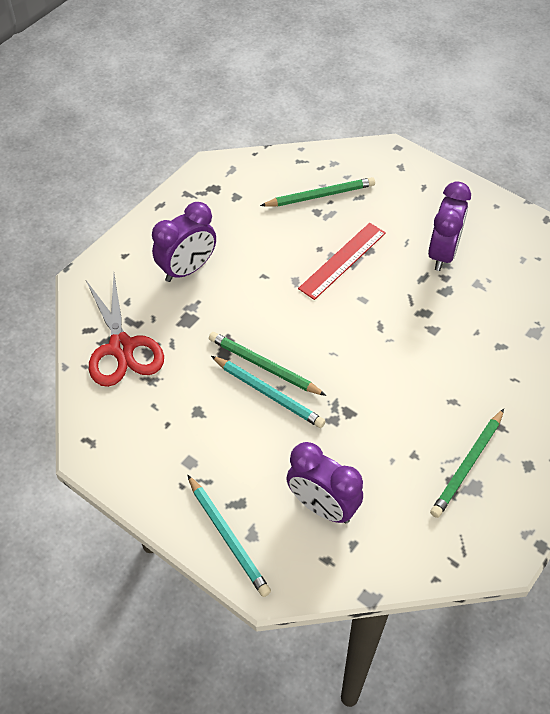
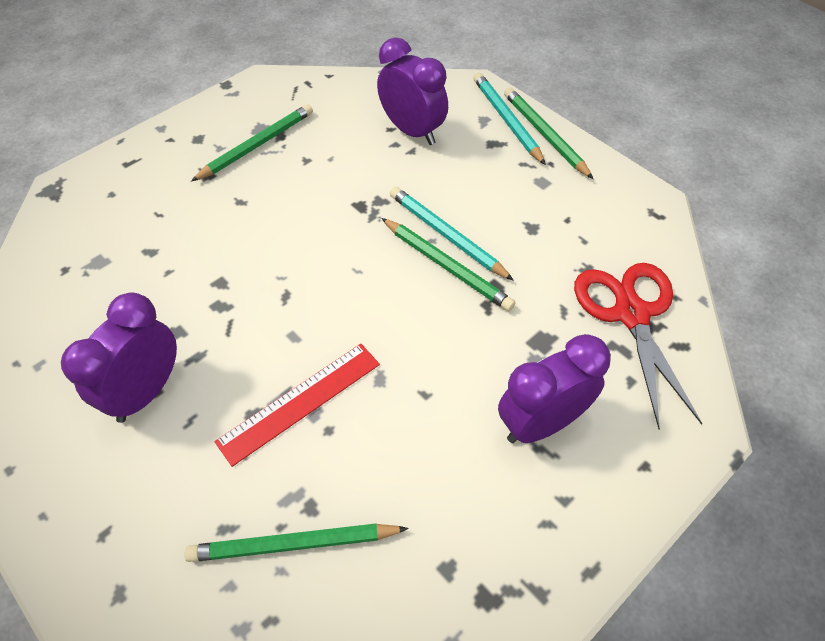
camera: 170 degrees left, 0 degrees up
(188, 522) = (544, 135): none -> green pencil

